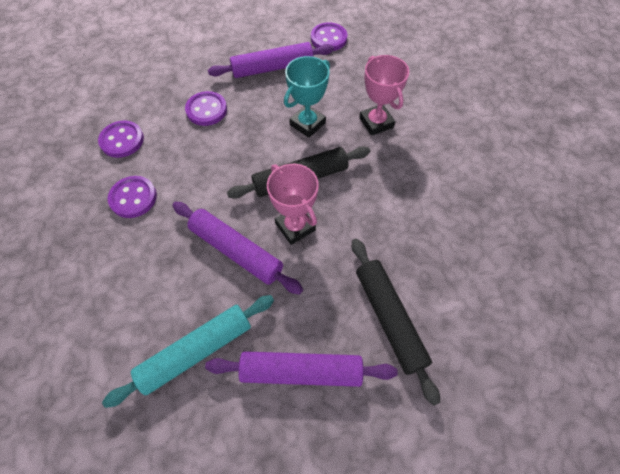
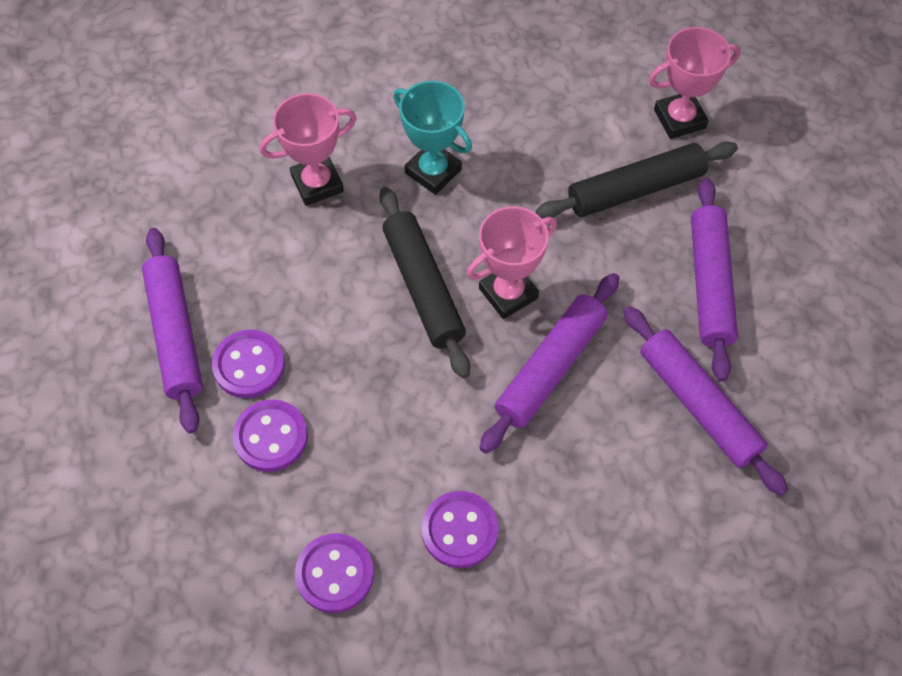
camera: 90 degrees left, 0 degrees up
(196, 351) = (698, 405): turquoise rolling pin -> purple rolling pin
(307, 124) = (314, 278): turquoise trophy -> turquoise trophy (433, 171)
(328, 38) = (109, 244): purple button -> purple button (249, 365)
(467, 361) = (679, 119): none -> pink trophy

